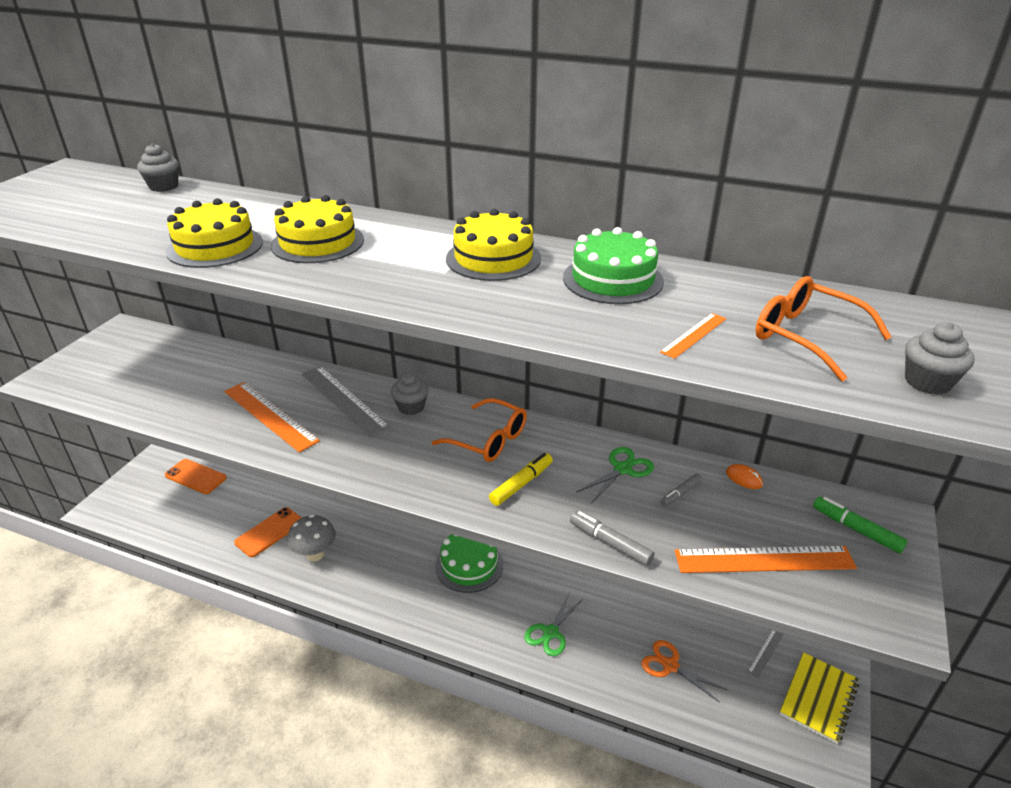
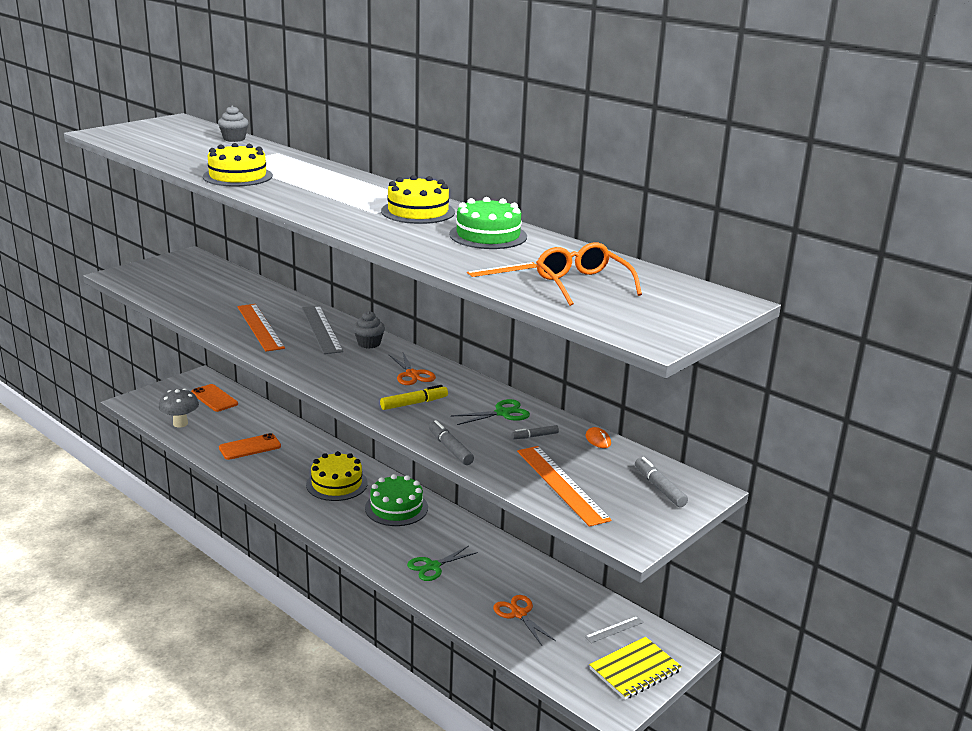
camera: 20 degrees right, 10 degrees down
(315, 554) = (276, 470): grey mushroom -> grey mushroom (180, 423)
(317, 243) = (307, 185): yellow cake -> yellow cake (337, 484)
(489, 440) = (412, 374): orange glasses -> orange scissors
(764, 559) = (561, 484): orange ruler -> orange ruler turned 45 degrees clockwise
(856, 529) = (659, 488): green marker -> grey marker
(927, 382) = (631, 317): grey cupcake -> none

